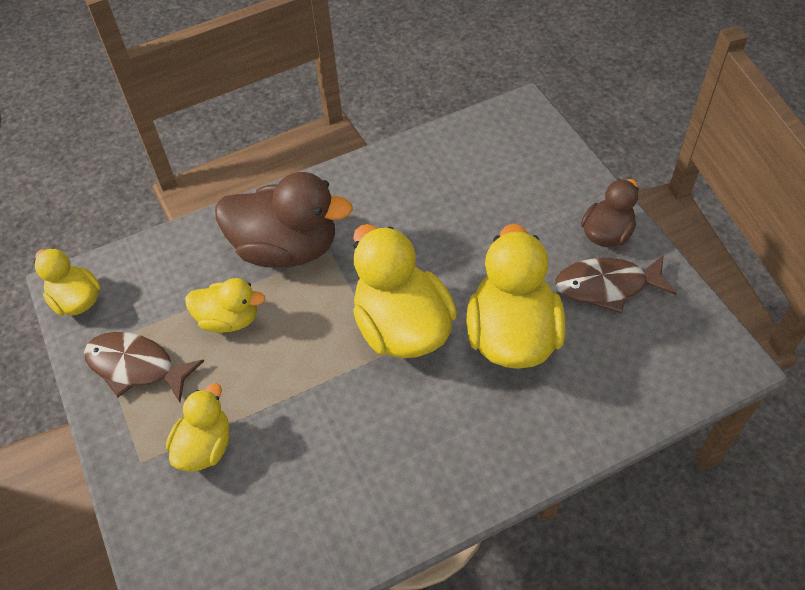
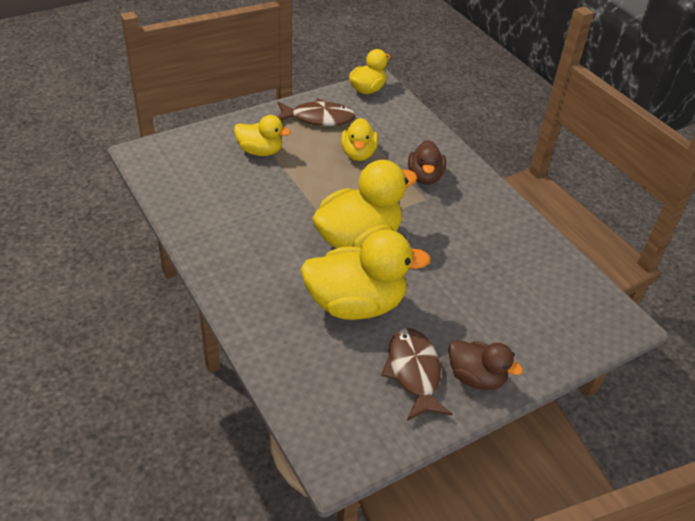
camera: 80 degrees right, 10 degrees down
(136, 367) = (318, 118): brown fish -> brown fish turned 75 degrees clockwise
(286, 248) = (425, 177): brown duck -> brown duck, size x0.57

